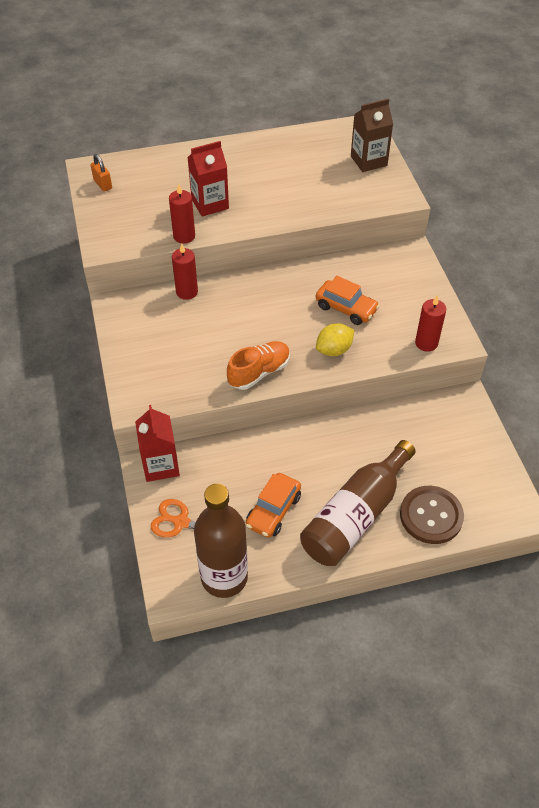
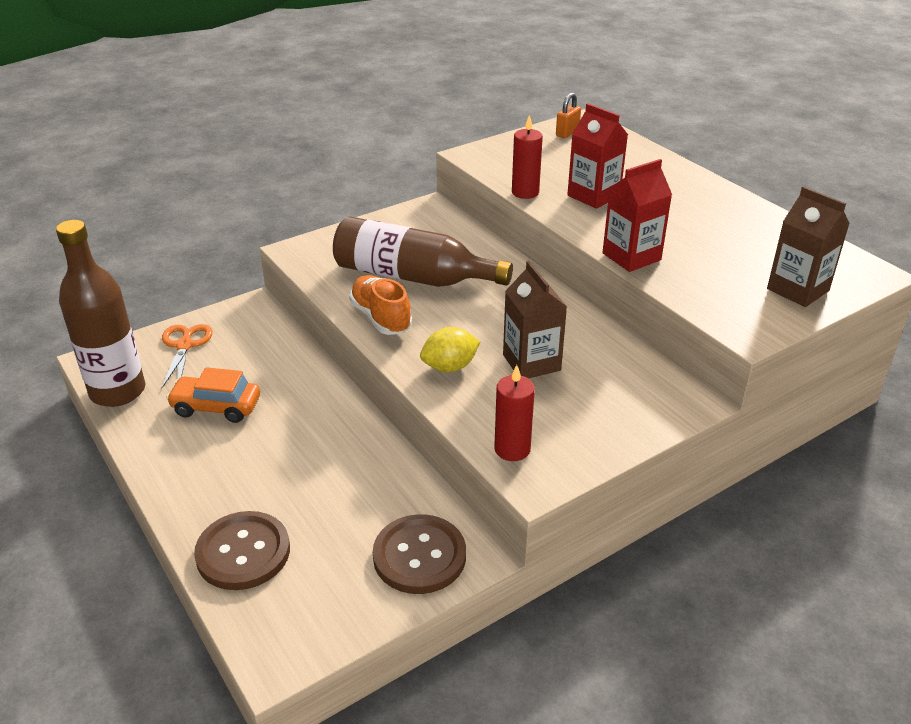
camera: 70 degrees right, 15 degrees down
(160, 465) = (256, 314): red carton -> red carton (631, 257)
(187, 292) = (478, 243): red candle -> none
(259, 372) = (381, 318): orange shoe -> orange shoe turned 150 degrees counterclockwise
(334, 350) = (449, 367): yellow lemon -> yellow lemon turned 60 degrees counterclockwise
(346, 308) = (531, 362): orange car -> brown carton
(355, 515) = (225, 477): brown bottle -> brown bottle (412, 276)
(460, 425) = (419, 556): none -> brown button

